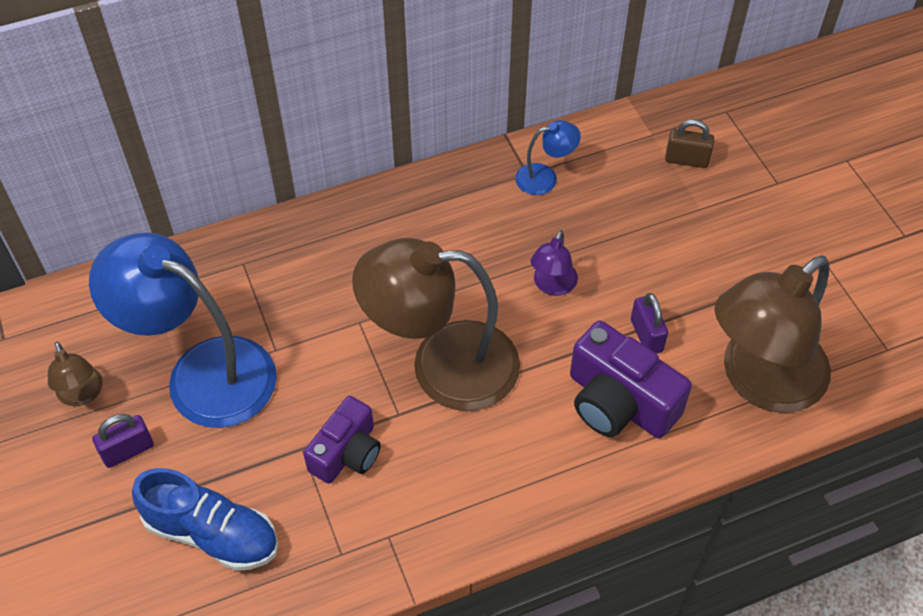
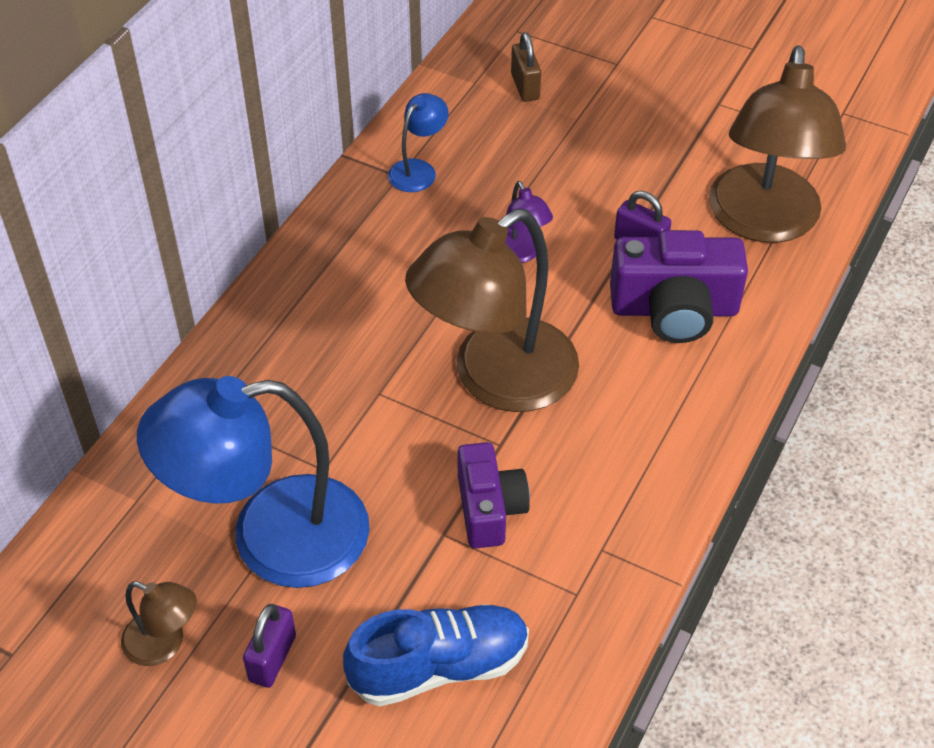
camera: 40 degrees left, 5 degrees down
(686, 160) = (525, 87): brown padlock -> brown padlock turned 75 degrees counterclockwise

